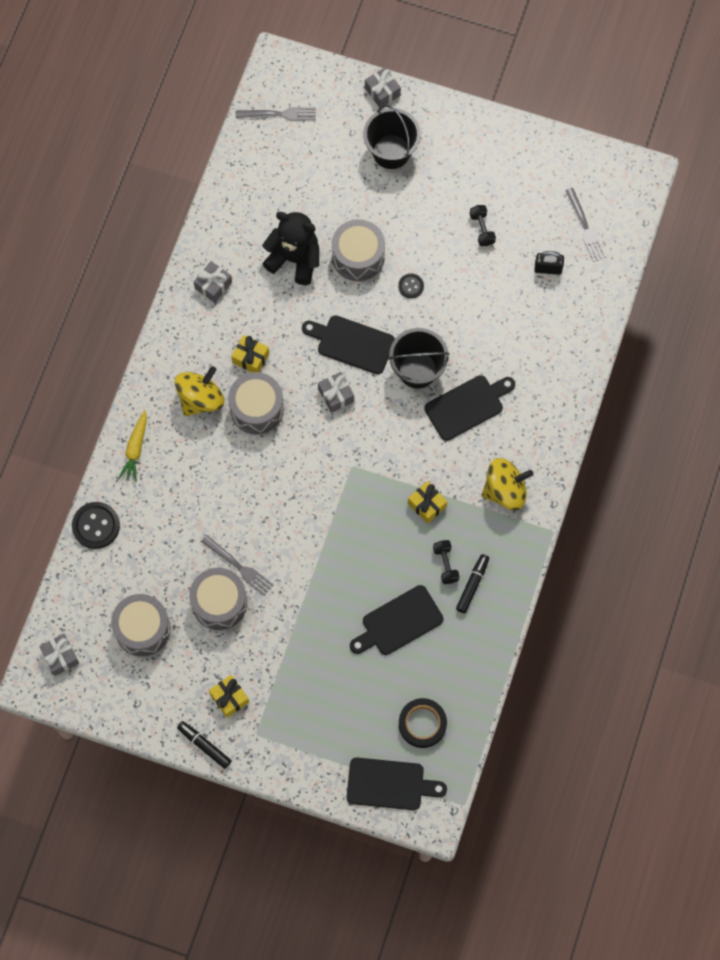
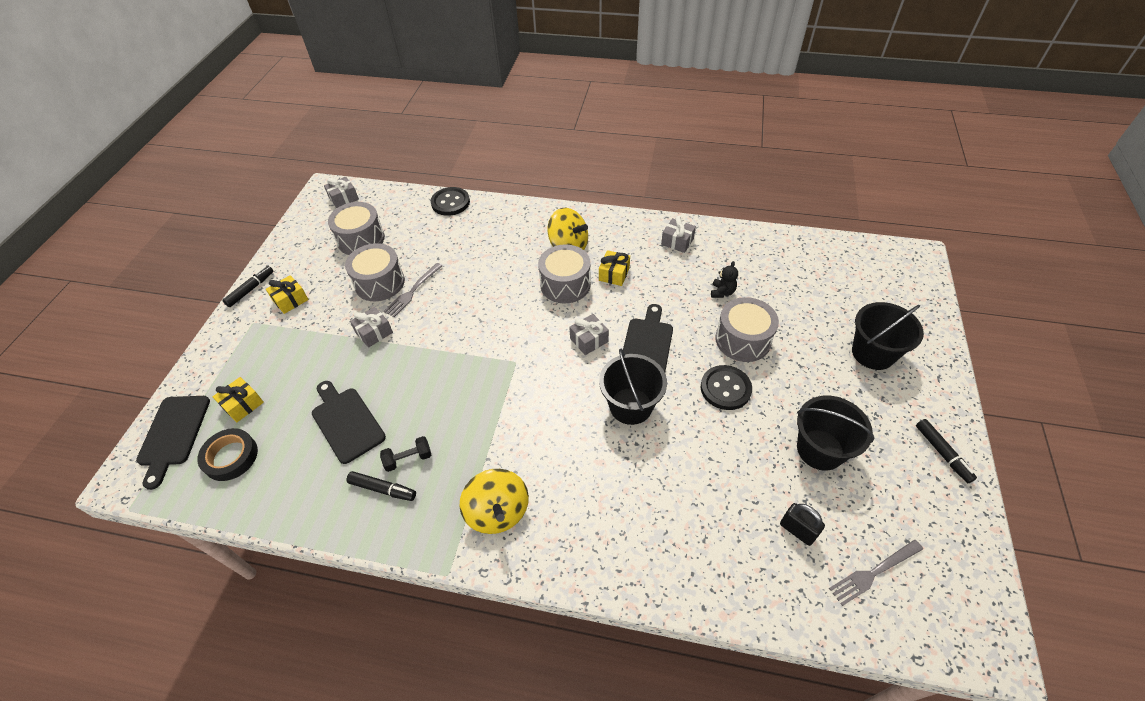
camera: 85 degrees right, 20 degrees down
(135, 449) = (518, 215): yellow carrot -> none
(280, 114) = (866, 263): grey fork -> none
(294, 259) = (722, 292): black teddy bear -> black teddy bear, size x0.47
(382, 92) = (937, 337): grey gift -> grey gift (374, 333)
(411, 286) = (725, 388): black button -> black button, size x1.79
(427, 505) = (477, 433): yellow gift -> yellow gift (243, 405)
(467, 406) = (597, 459): black cutting board -> none
(482, 229) = (820, 449): black dumbbell -> black bucket
(497, 140) = (942, 453): none -> black marker
(548, 268) = (797, 530): black padlock -> black padlock turned 45 degrees counterclockwise

